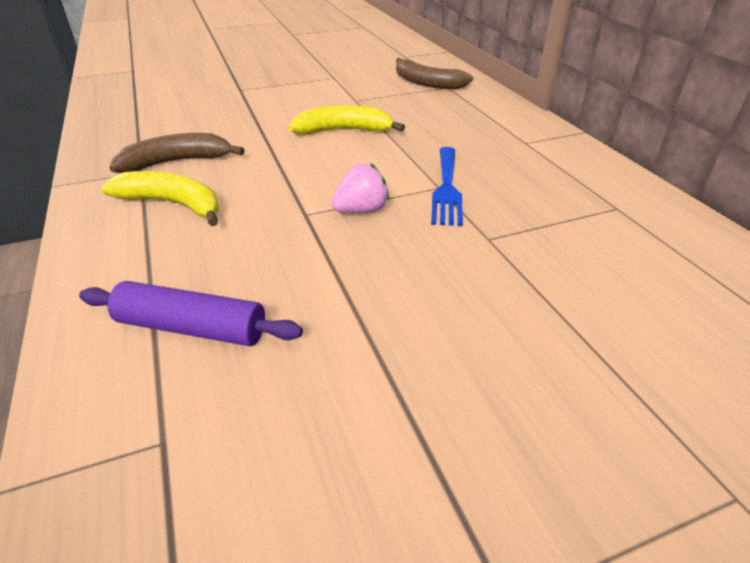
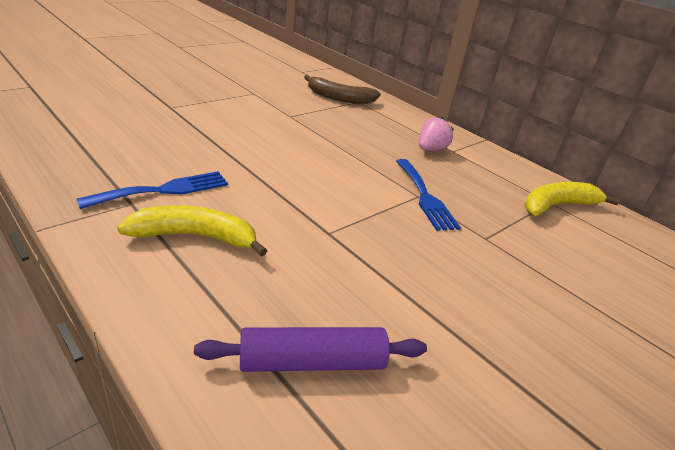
camera: 25 degrees left, 5 degrees down
(177, 162) = (164, 190): brown banana -> blue fork
(344, 131) = (302, 147): yellow banana -> yellow banana (557, 206)
(361, 210) = (373, 224): pink strawberry -> pink strawberry (431, 149)

